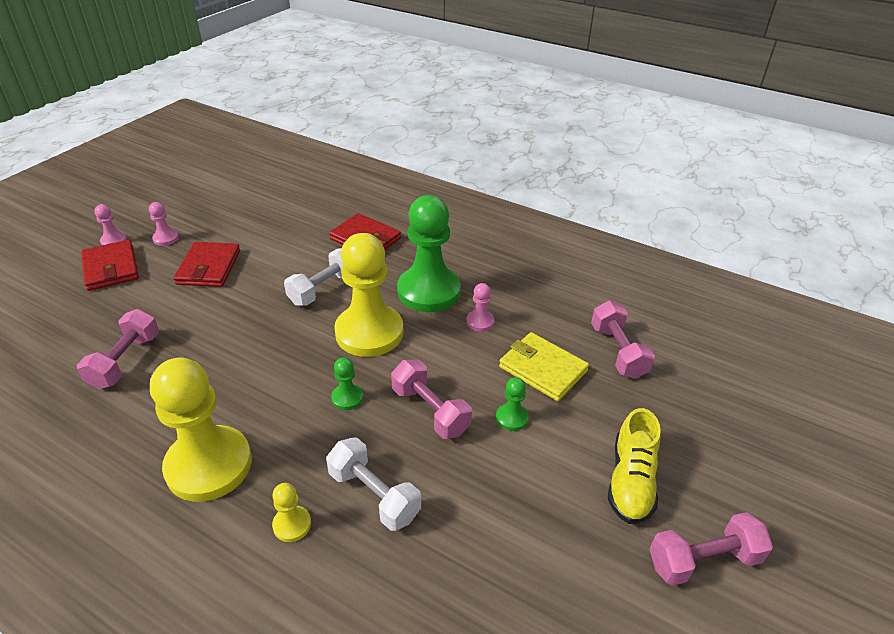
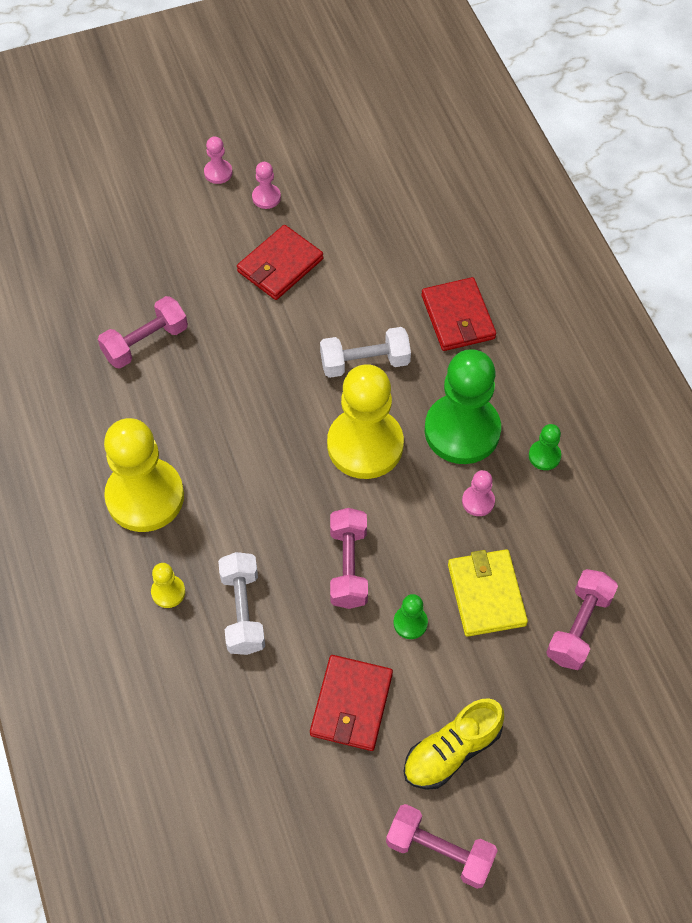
camera: 40 degrees right, 20 degrees up
(111, 268) = (195, 212): red wallet -> red wallet (351, 704)
(347, 398) = (291, 505): green pawn -> green pawn (544, 456)

